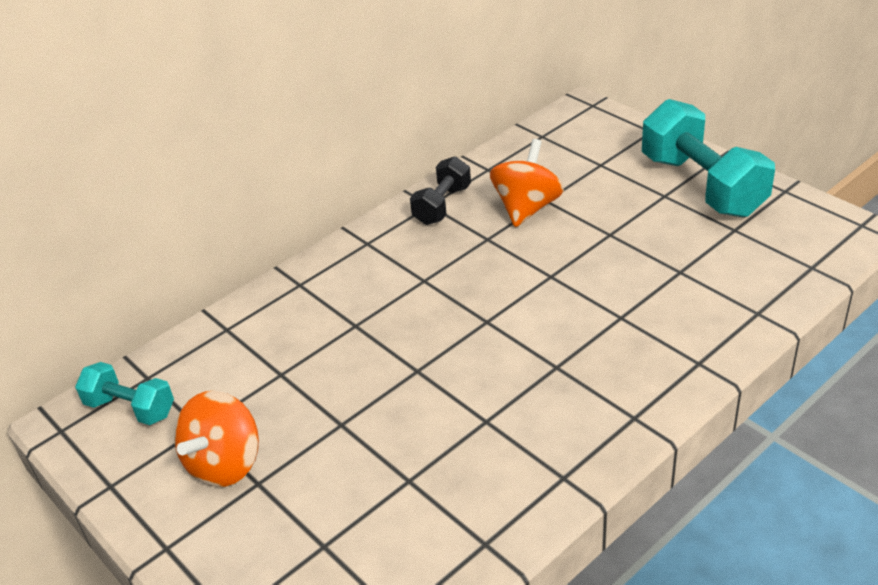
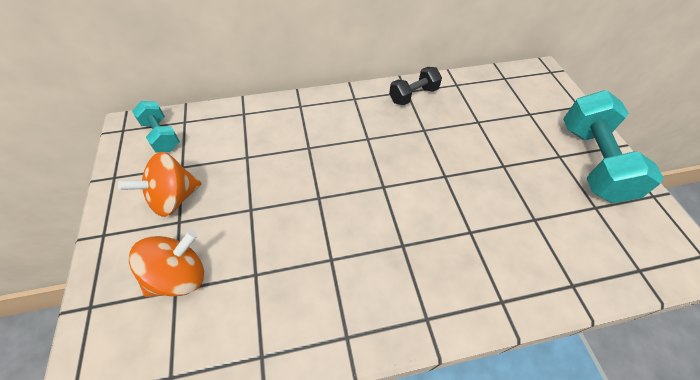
camera: 25 degrees right, 15 degrees up
(527, 208) = (462, 121): orange spinning top -> orange spinning top (179, 276)

